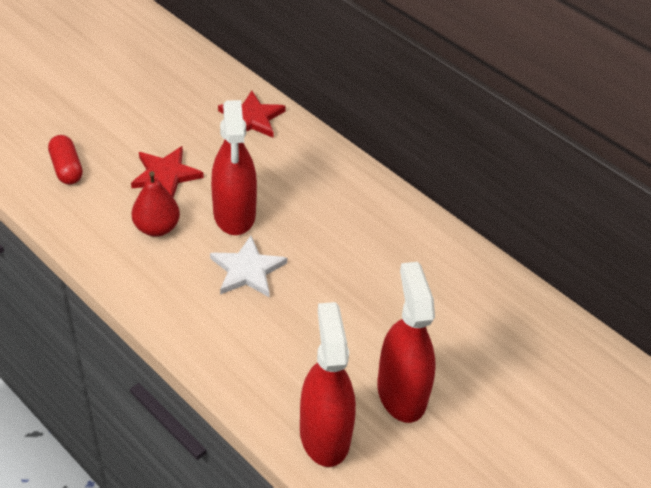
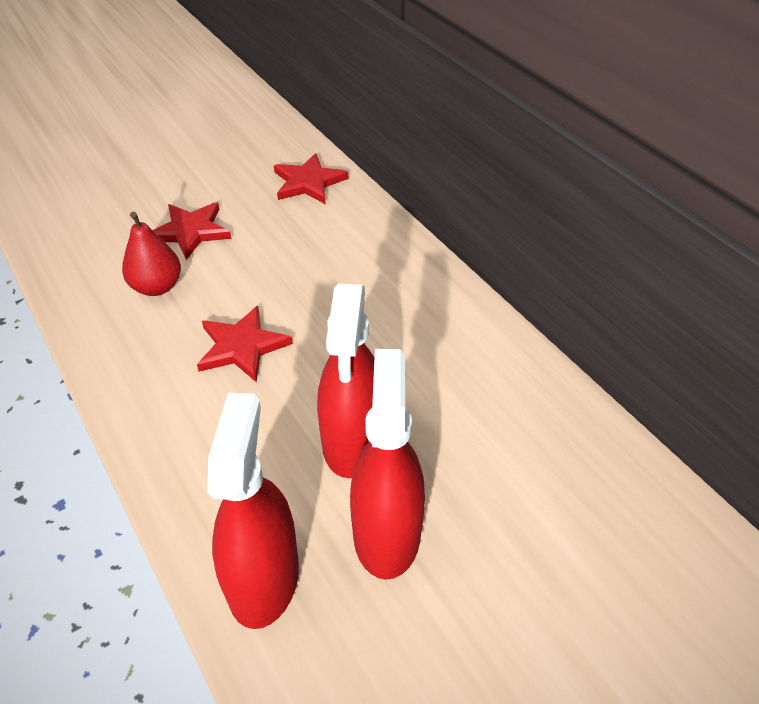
camera: 15 degrees right, 0 degrees up
(66, 168) = (88, 215): red capsule -> none
(234, 214) = (251, 281): red spray bottle -> red spray bottle (353, 441)
(247, 270) = (242, 346): white star -> red star

